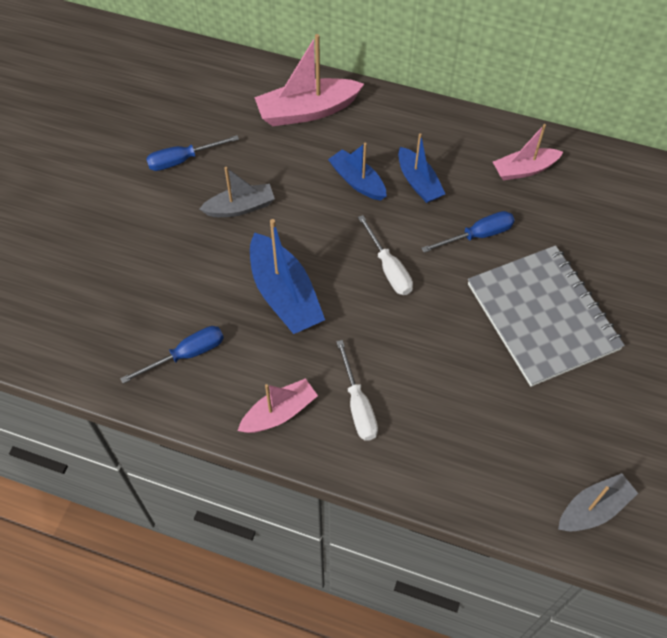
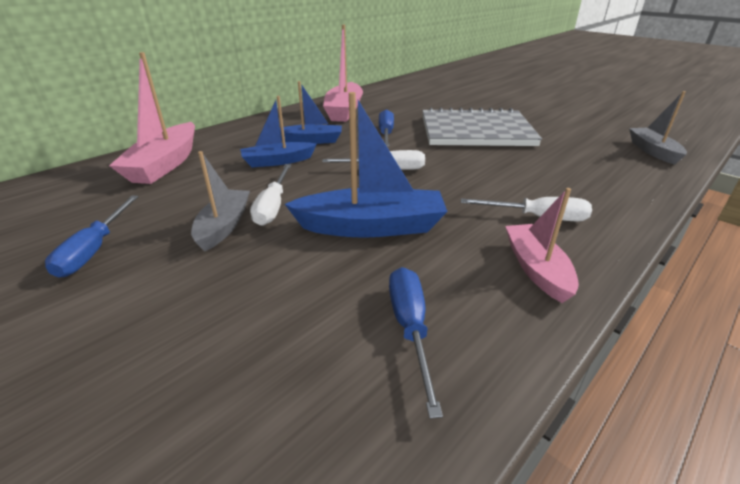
camera: 65 degrees left, 25 degrees down
(281, 220) = (273, 206): none -> white screwdriver
(524, 170) = (344, 111): pink boat -> pink boat, size x1.57

